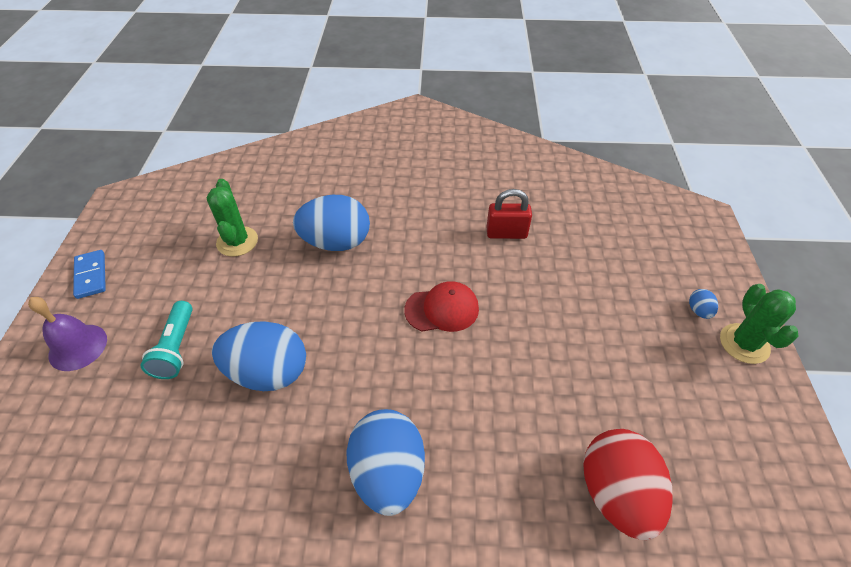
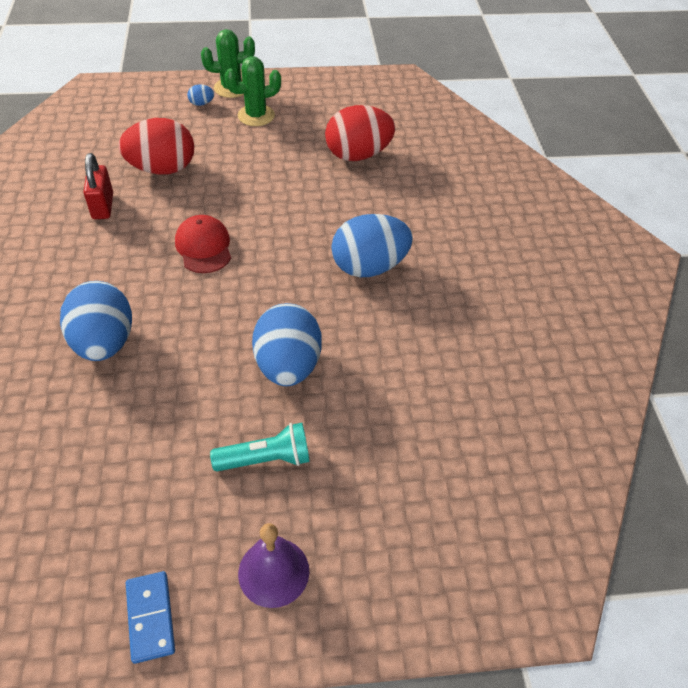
camera: 100 degrees left, 0 degrees up
(91, 275) = (150, 617): blue domino -> blue domino turned 75 degrees counterclockwise
(237, 241) = (94, 447): green cactus -> green cactus (256, 116)
(566, 275) = (162, 169): none -> red egg

